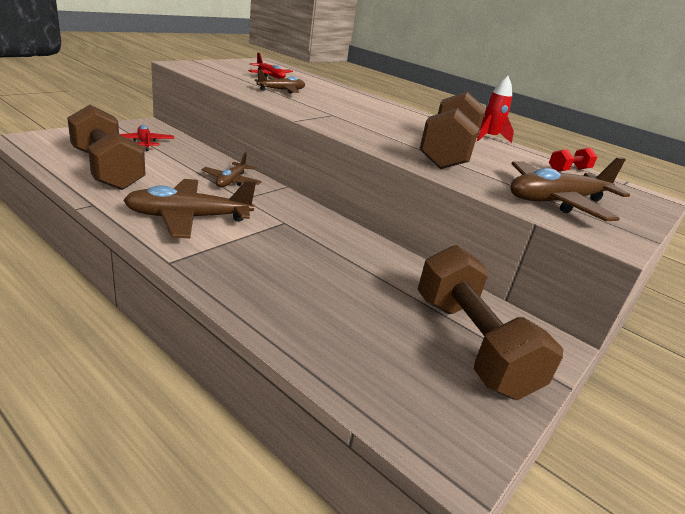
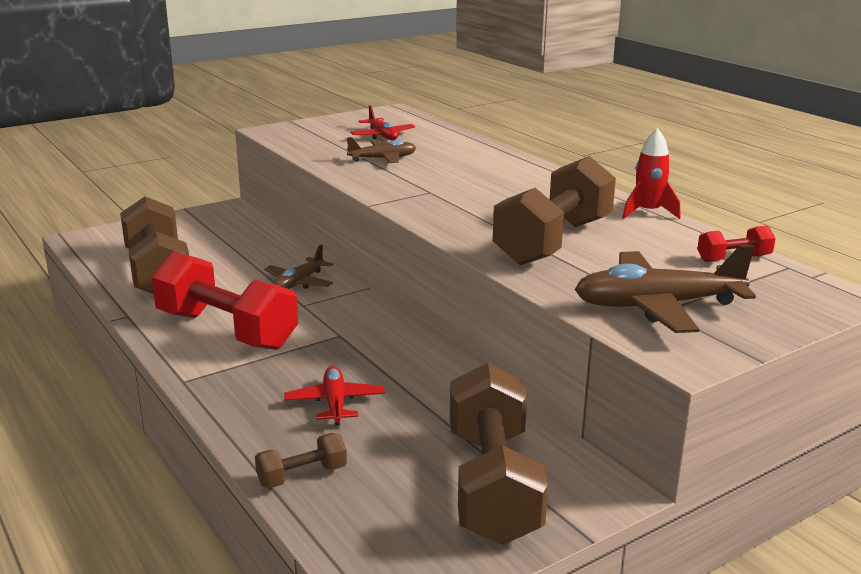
camera: 20 degrees right, 5 degrees down
(145, 143) = (215, 235): red plane -> red plane (335, 403)
(189, 218) = (226, 330): brown plane -> red dumbbell
(317, 347) = (302, 476): none -> brown dumbbell

